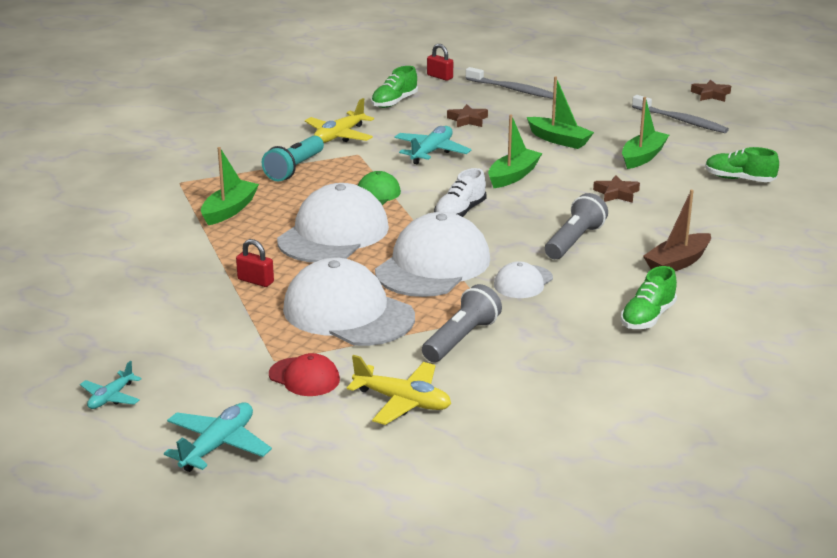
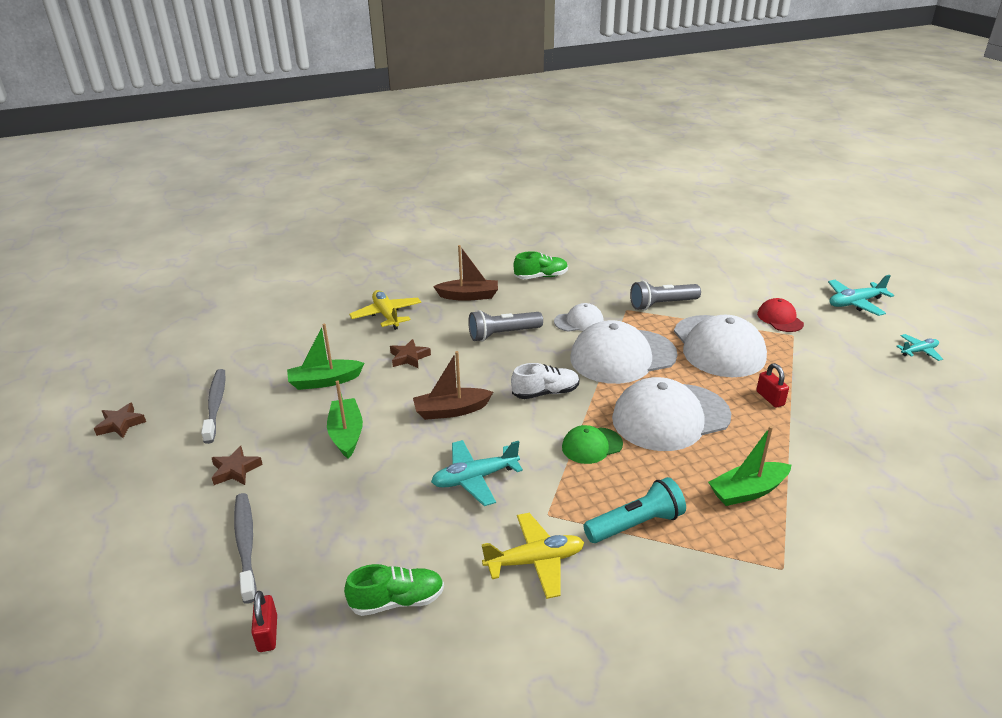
camera: 140 degrees left, 5 degrees up
(403, 401) = (731, 287): yellow plane -> yellow plane (386, 315)
(467, 120) = (373, 512): brown star -> brown star (235, 470)
(513, 176) = (451, 410): green boat -> brown boat
(739, 179) = (310, 331): green shoe -> none

